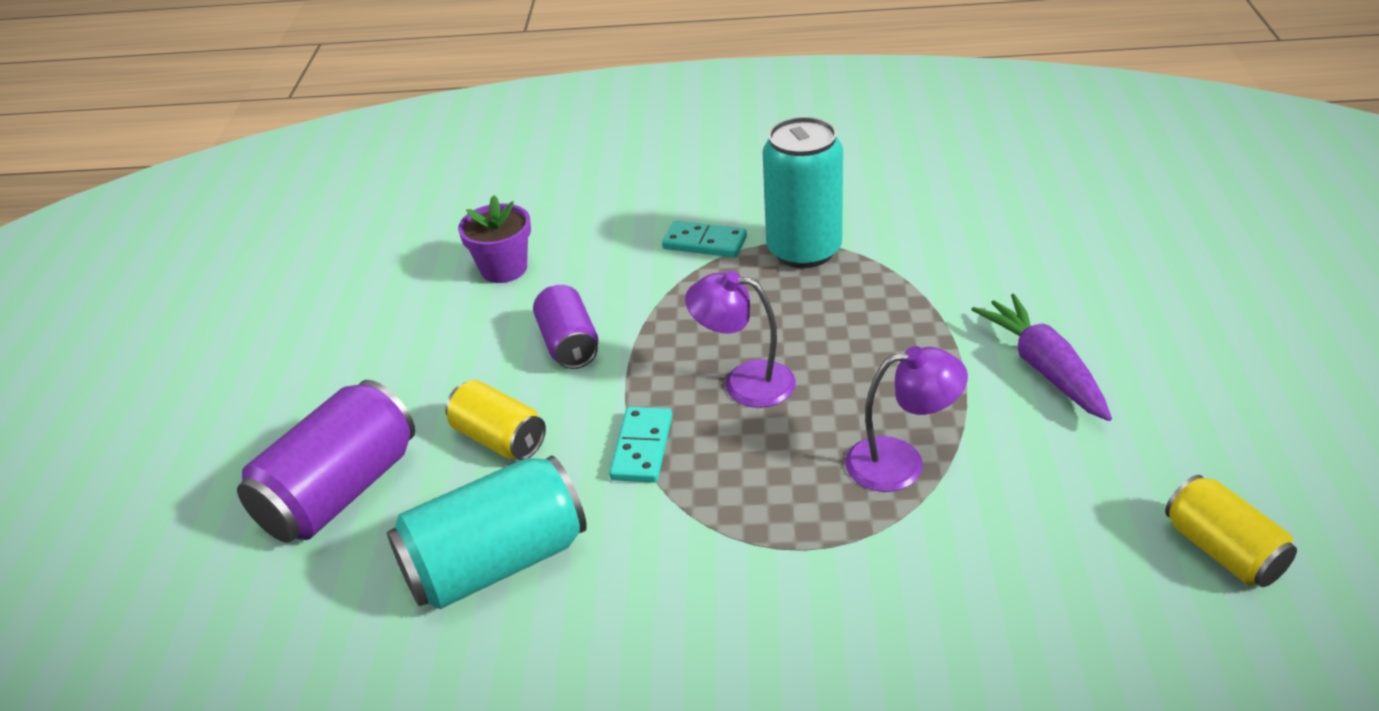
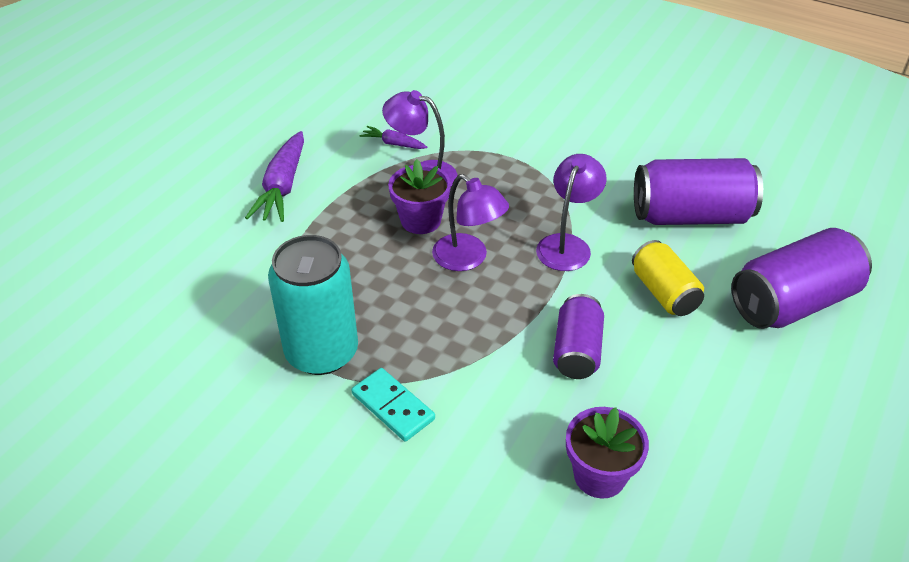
camera: 155 degrees left, 5 degrees up
(496, 562) = (691, 216): turquoise can -> purple can
(641, 448) = (567, 245): turquoise domino -> purple lamp
(838, 401) = (421, 220): none -> purple flower pot
(989, 491) = (393, 144): none -> purple carrot
(1222, 551) = (325, 85): yellow can -> none

